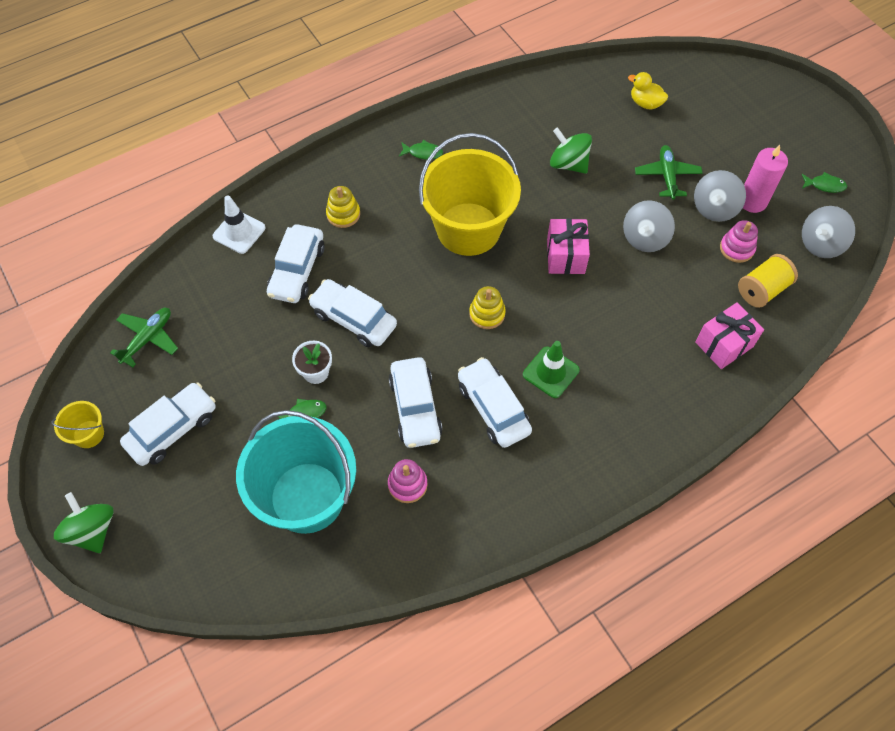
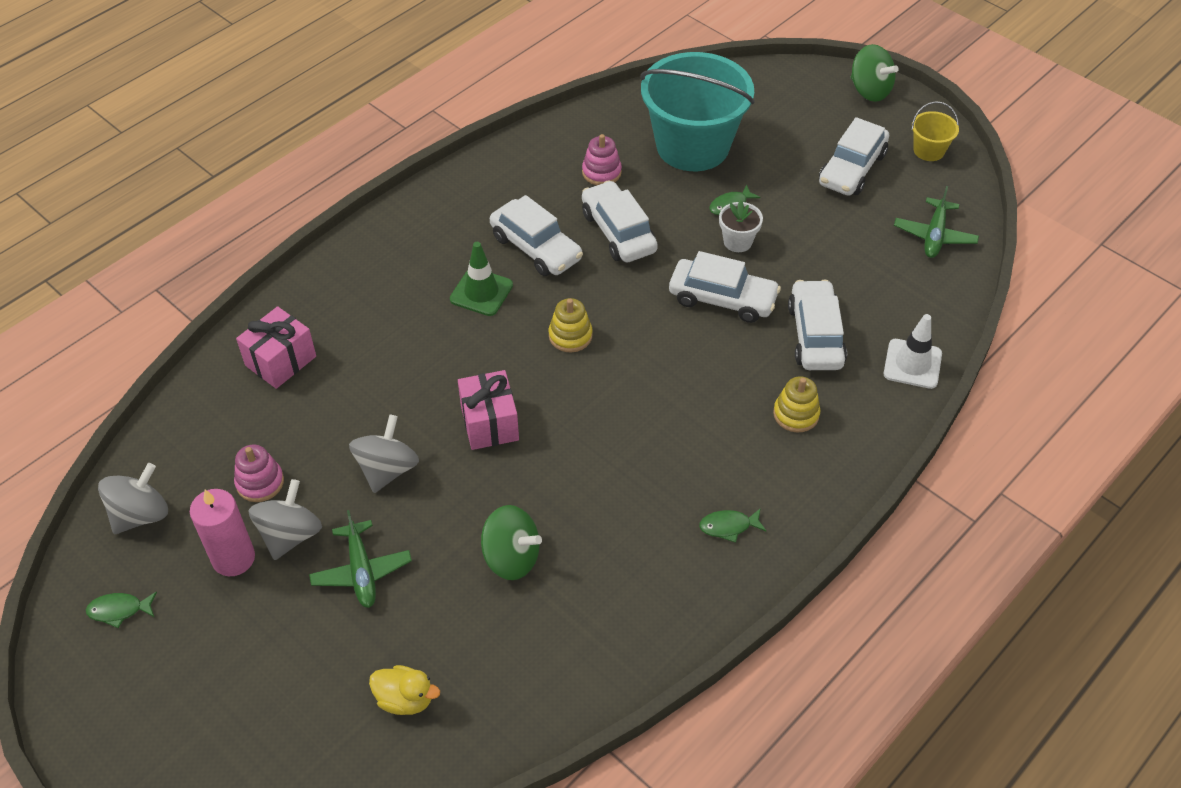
camera: 165 degrees right, 10 degrees down
(468, 229) = (625, 430): yellow bucket -> none
(762, 290) = (229, 434): yellow spool -> none

